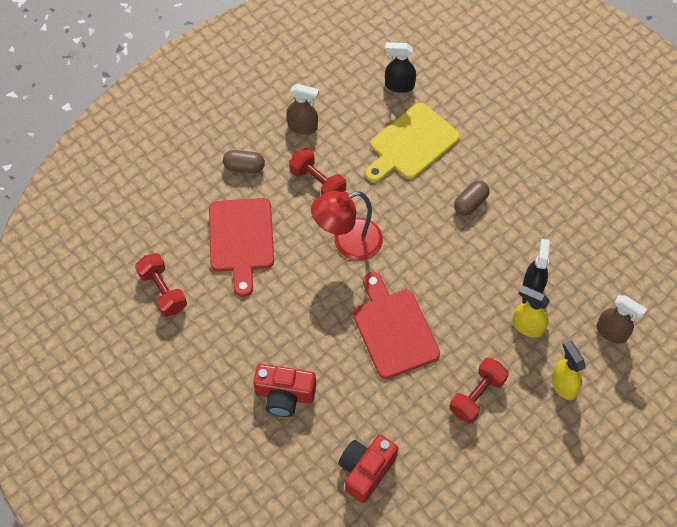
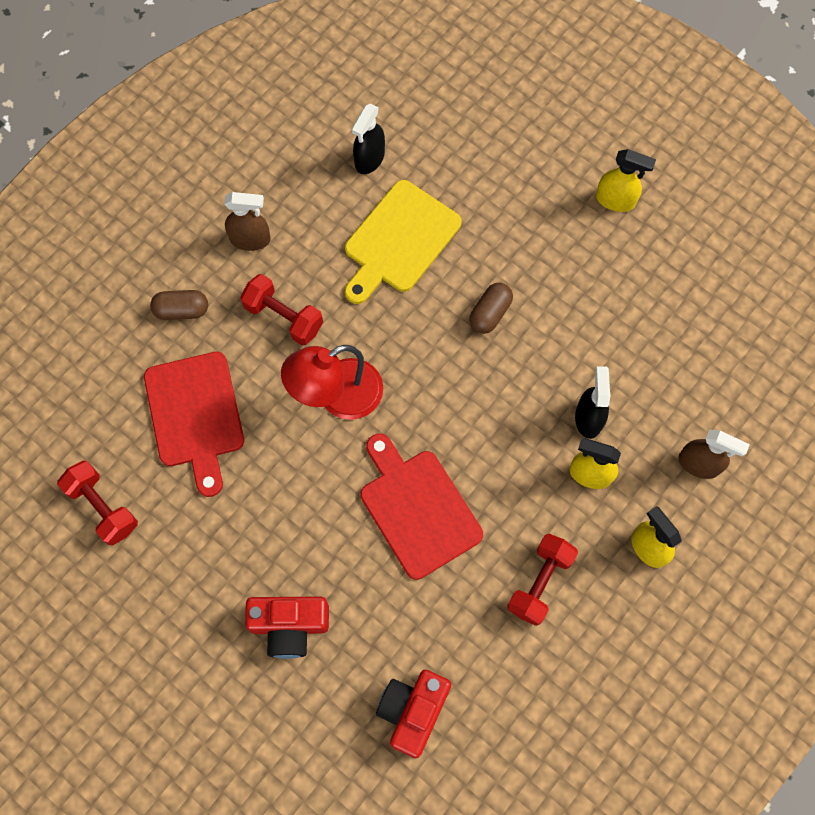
camera: 10 degrees left, 10 degrees up
(399, 85) = (369, 159): black spray bottle -> black spray bottle turned 60 degrees counterclockwise
(577, 140) = (615, 200): none -> yellow spray bottle

